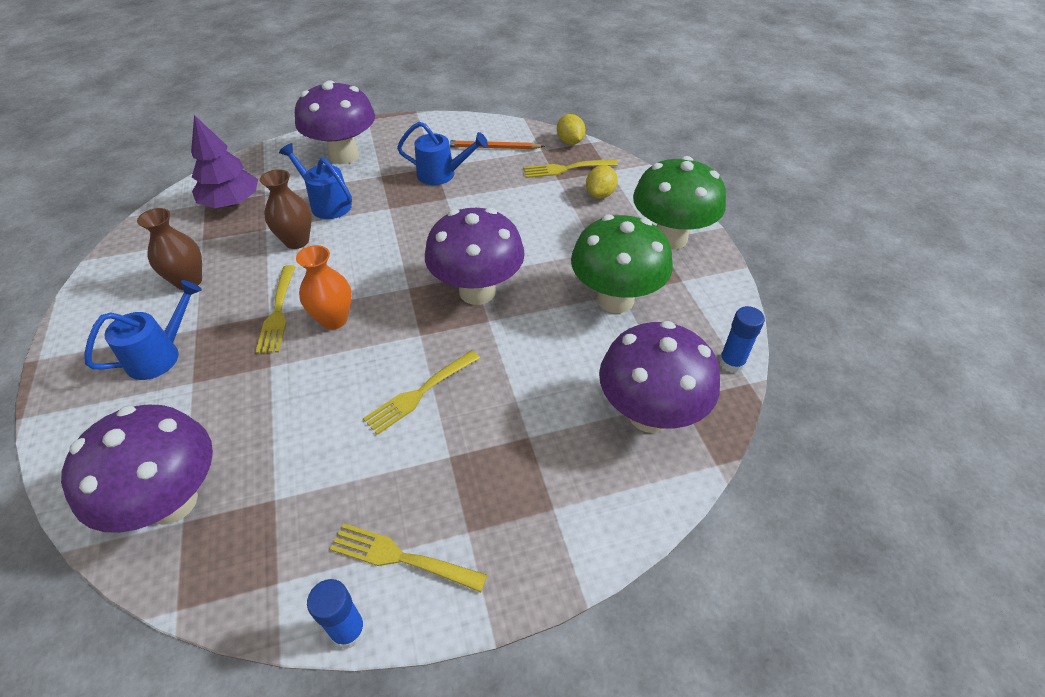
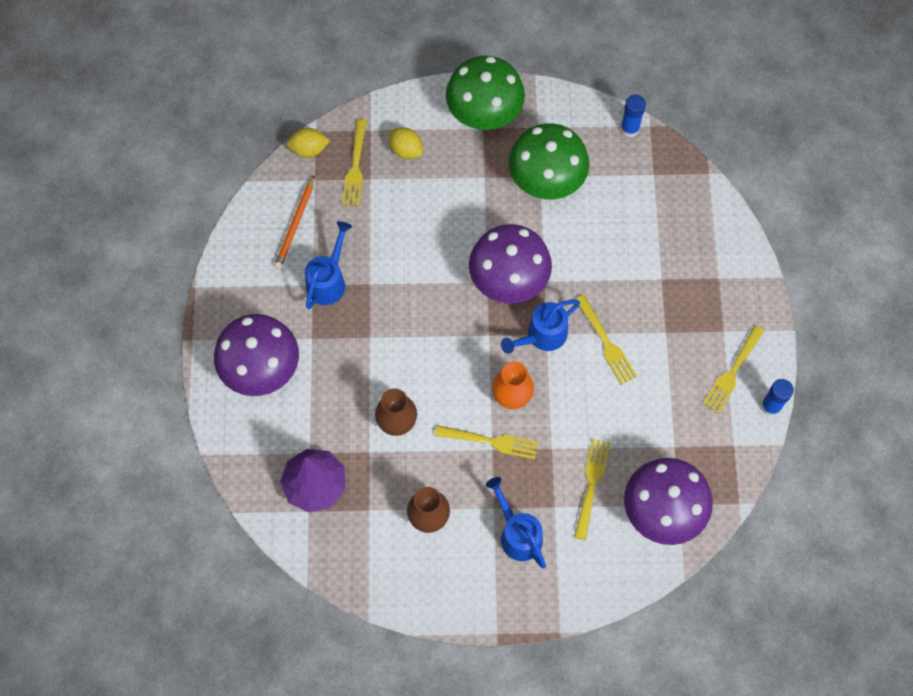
camera: 75 degrees left, 20 degrees up
(219, 414) = (591, 485): none -> yellow fork
(326, 204) = (345, 393): blue watering can -> blue watering can (542, 336)
(649, 414) = (661, 198): purple mushroom -> none

